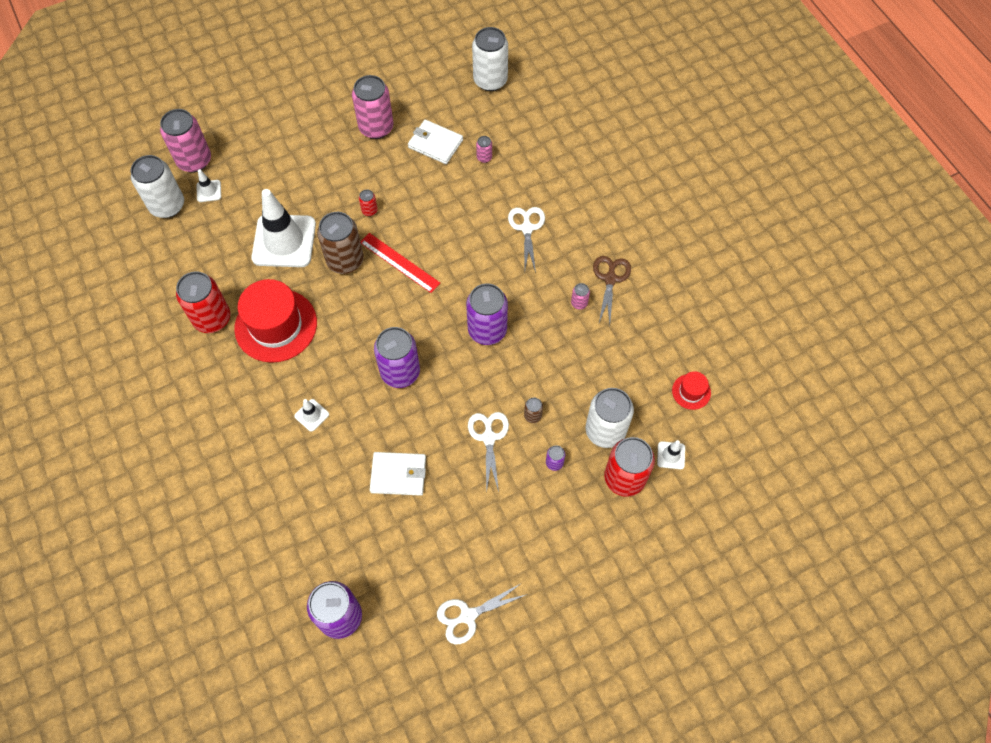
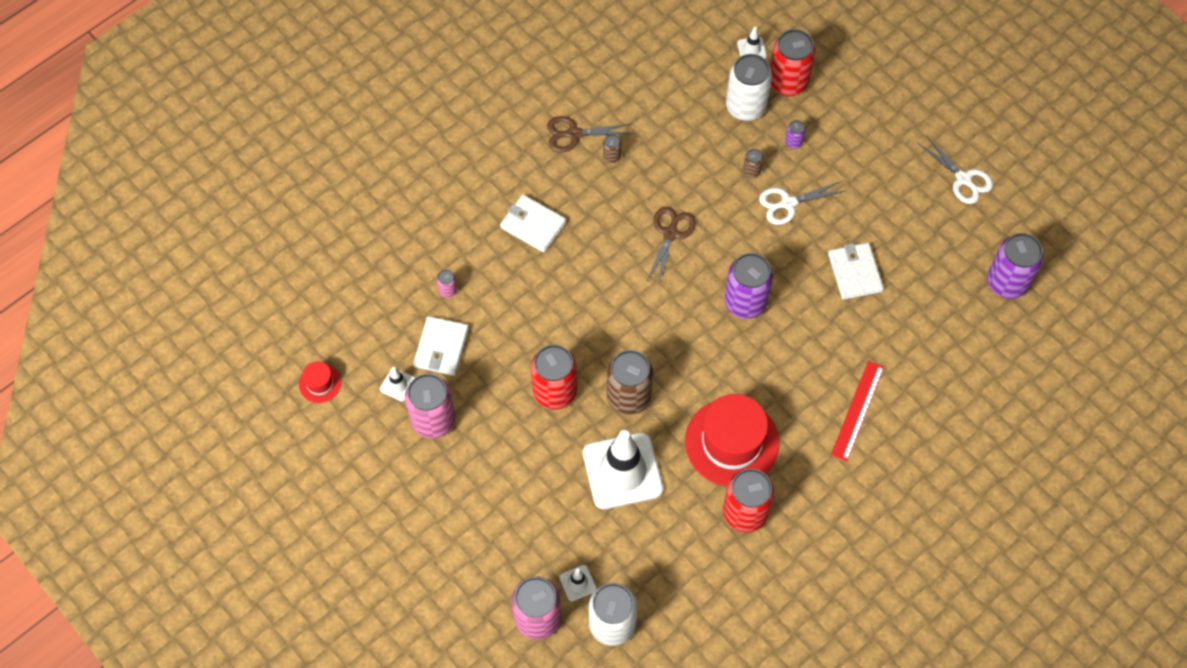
camera: 105 degrees left, 0 degrees up
(312, 415) = (821, 371): white traffic cone -> white traffic cone (398, 384)
(369, 210) = (555, 391): red can -> red can, size x2.29
(399, 262) = (614, 340): red ruler -> red ruler (857, 410)
(487, 330) = (670, 233): purple can -> brown scissors
(490, 80) = (330, 312): white can -> none
(527, 228) = (533, 225): white scissors -> white wallet
(579, 303) = (611, 156): pink can -> brown can
(691, 391) = (680, 43): red hat -> red hat (320, 383)

